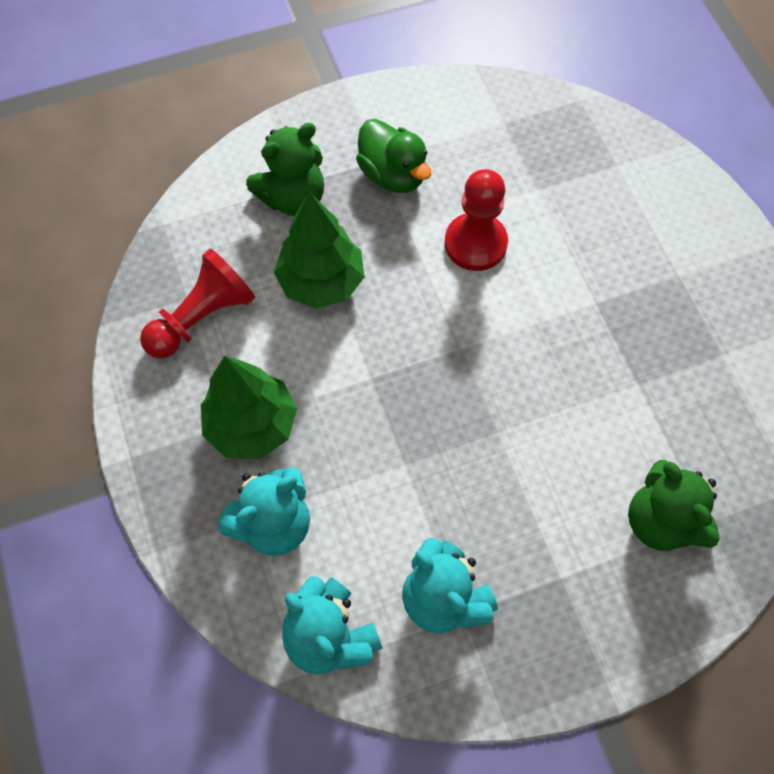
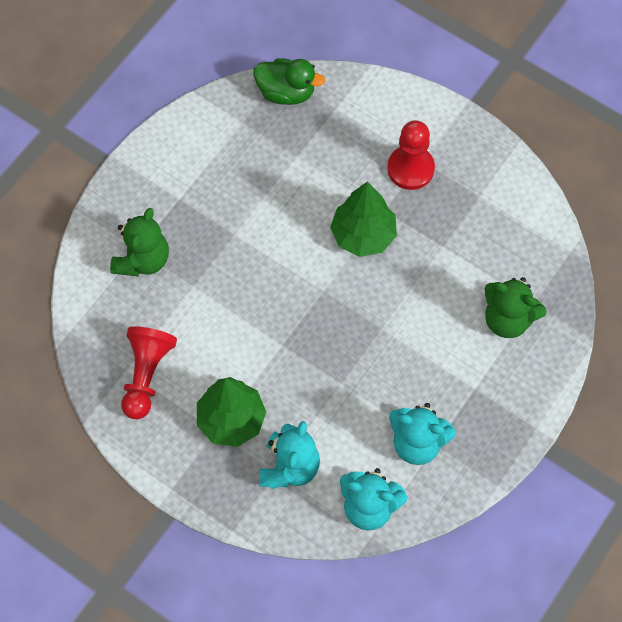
camera: 35 degrees left, 0 degrees up
(321, 282) = (205, 304): green tree -> green tree (363, 235)
(393, 175) = (196, 203): green duck -> green duck (286, 92)
(475, 243) = (283, 217): red pawn -> red pawn (410, 169)

